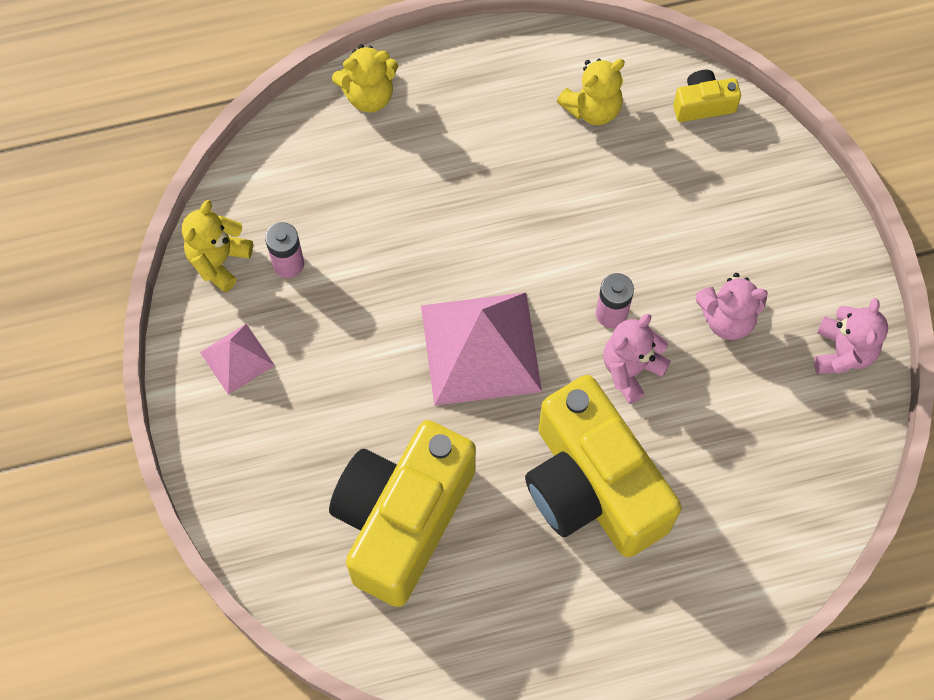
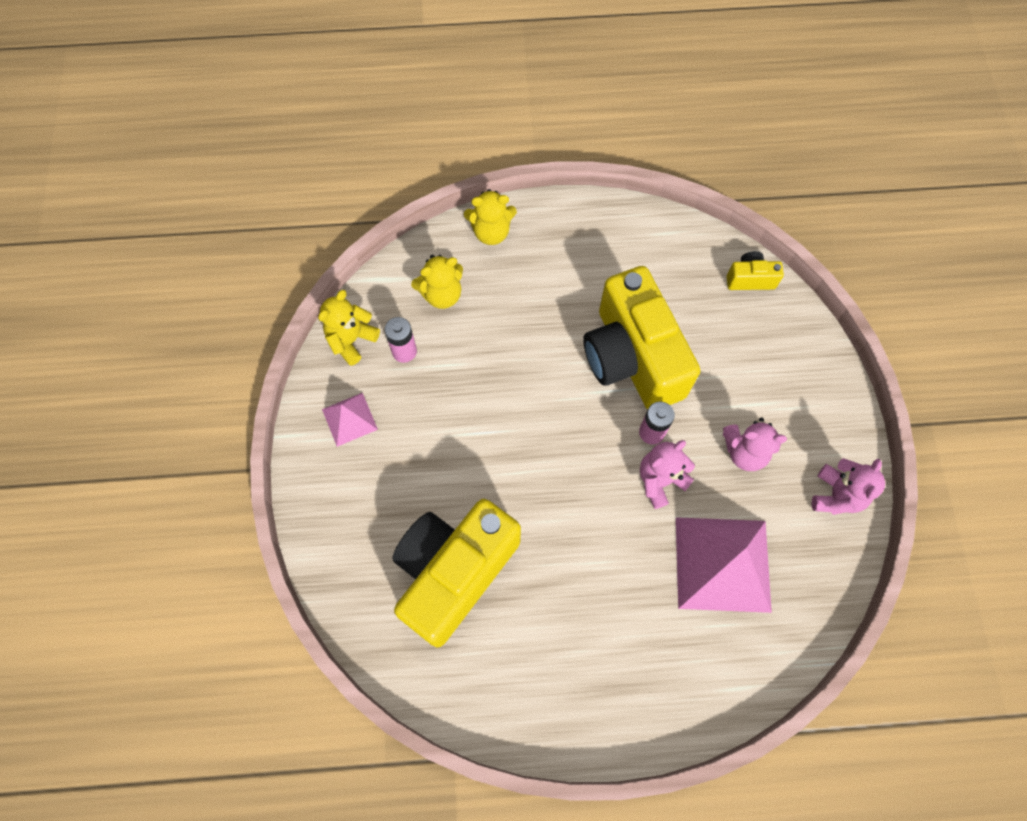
camera: 10 degrees right, 0 degrees up
(481, 348) = (542, 442): pink pyramid -> pink pyramid (722, 563)
(592, 108) = (662, 269): yellow teddy bear -> yellow teddy bear (442, 294)
(592, 487) = (613, 572): yellow camera -> yellow camera (632, 358)

